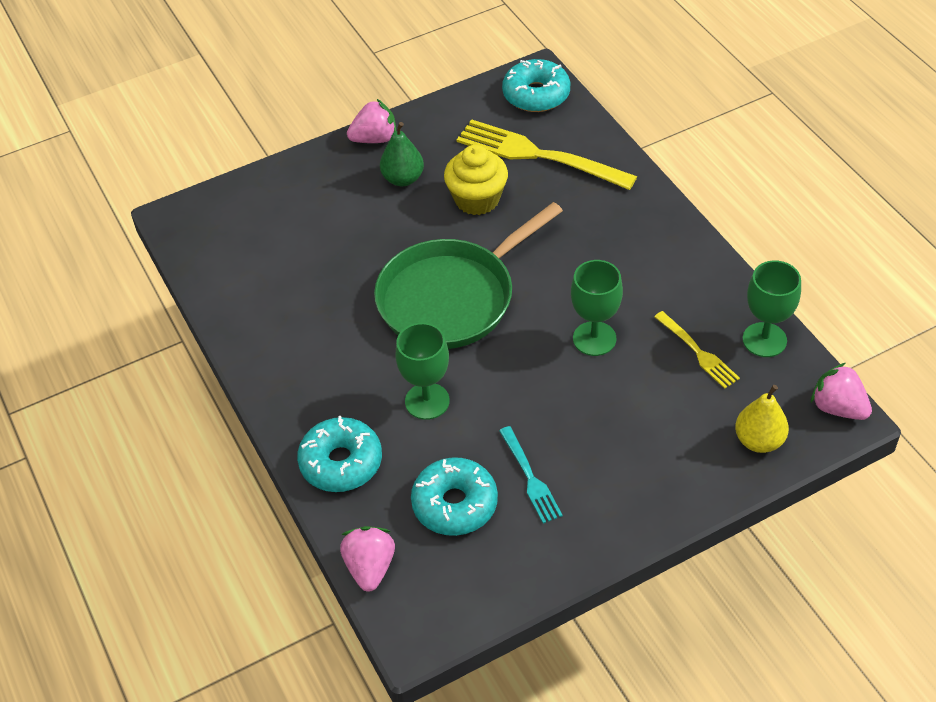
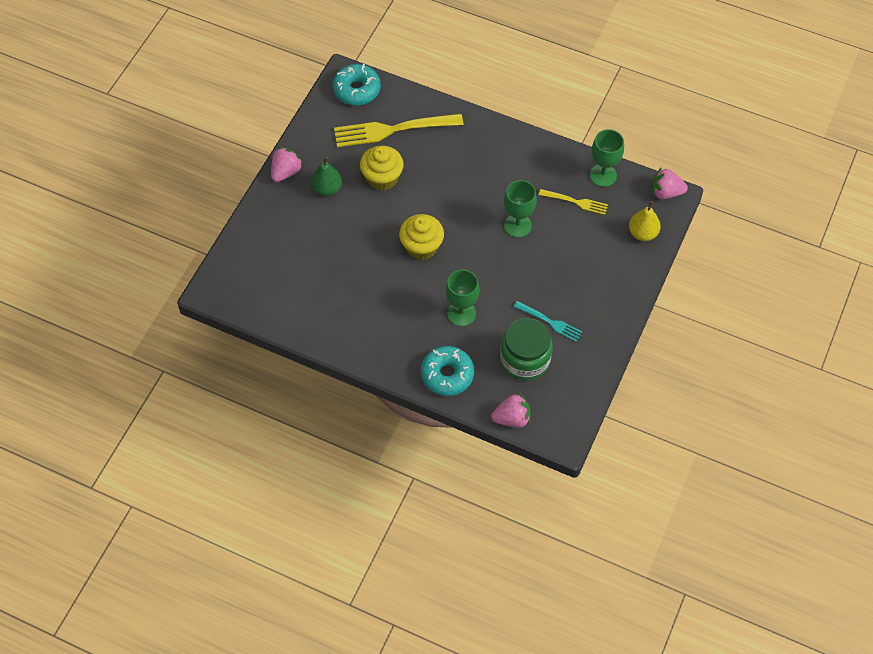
camera: 40 degrees left, 10 degrees up
(370, 567) = (512, 418): pink strawberry -> pink strawberry turned 120 degrees clockwise
(451, 298) = (421, 247): green pan -> yellow cupcake
(455, 504) = (525, 359): turquoise donut -> green jar

